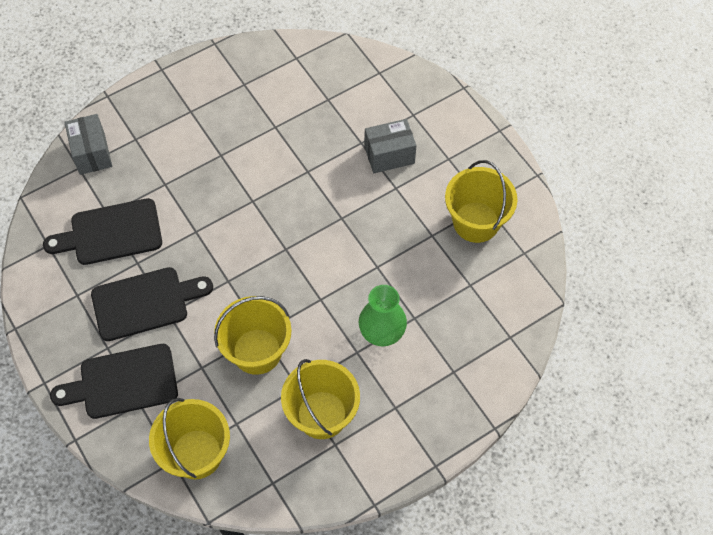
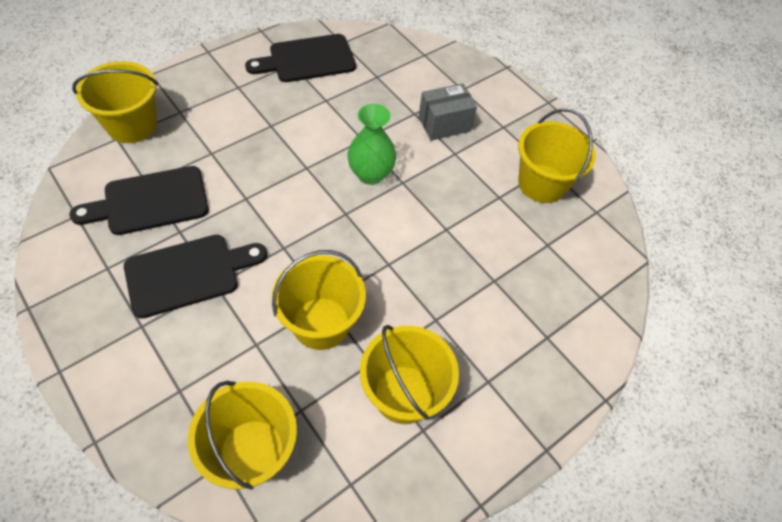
camera: 10 degrees left, 5 degrees down
(92, 153) = (132, 125): grey box -> yellow bucket
(123, 382) = (159, 366): black cutting board -> black cutting board (307, 59)
(382, 333) = (461, 298): green vase -> green vase (370, 174)

